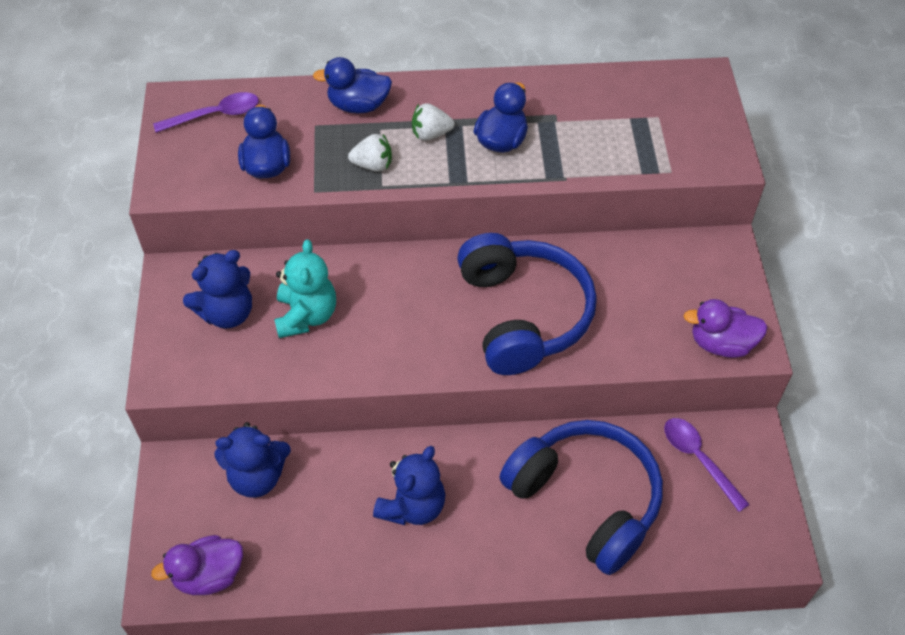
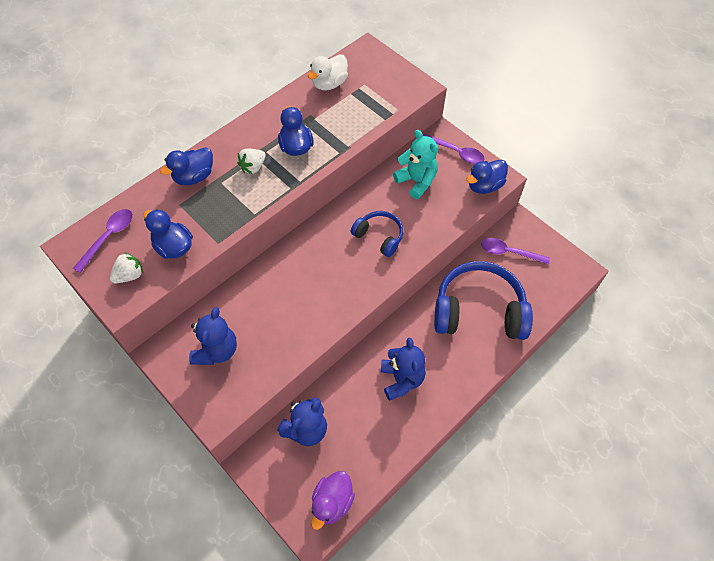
camera: 40 degrees left, 5 degrees up
(306, 316) = (265, 319): turquoise teddy bear -> turquoise teddy bear (416, 181)
(373, 165) = (237, 206): white strawberry -> white strawberry (130, 275)
(523, 315) = (379, 236): blue headphones -> blue headphones, size x0.52
(614, 91) = (329, 84): none -> white duck
(721, 344) = (484, 186): purple duck -> blue duck
(724, 279) = (456, 152): none -> purple spoon

